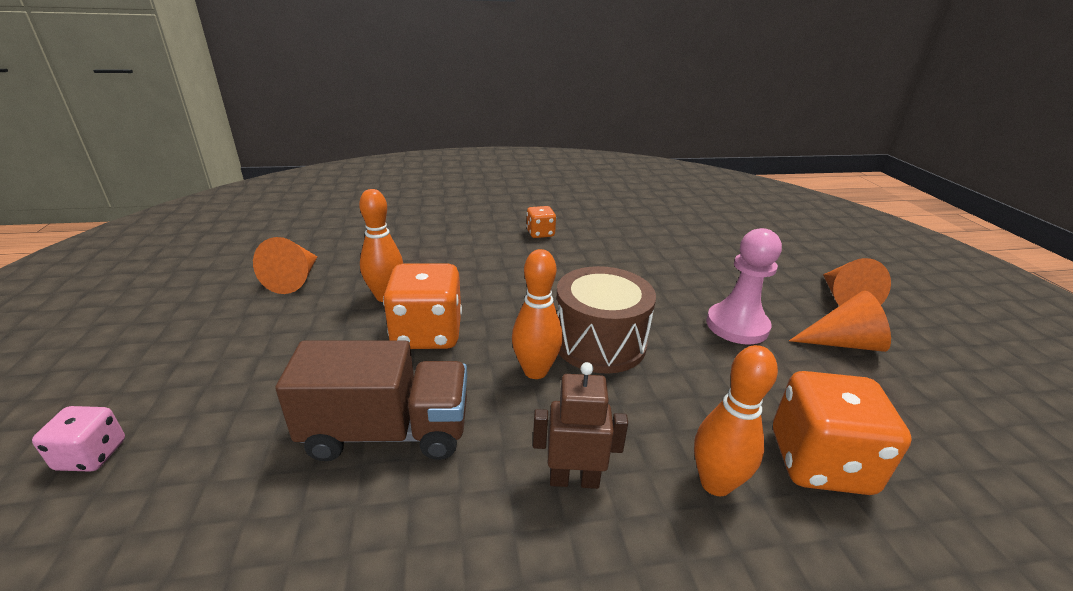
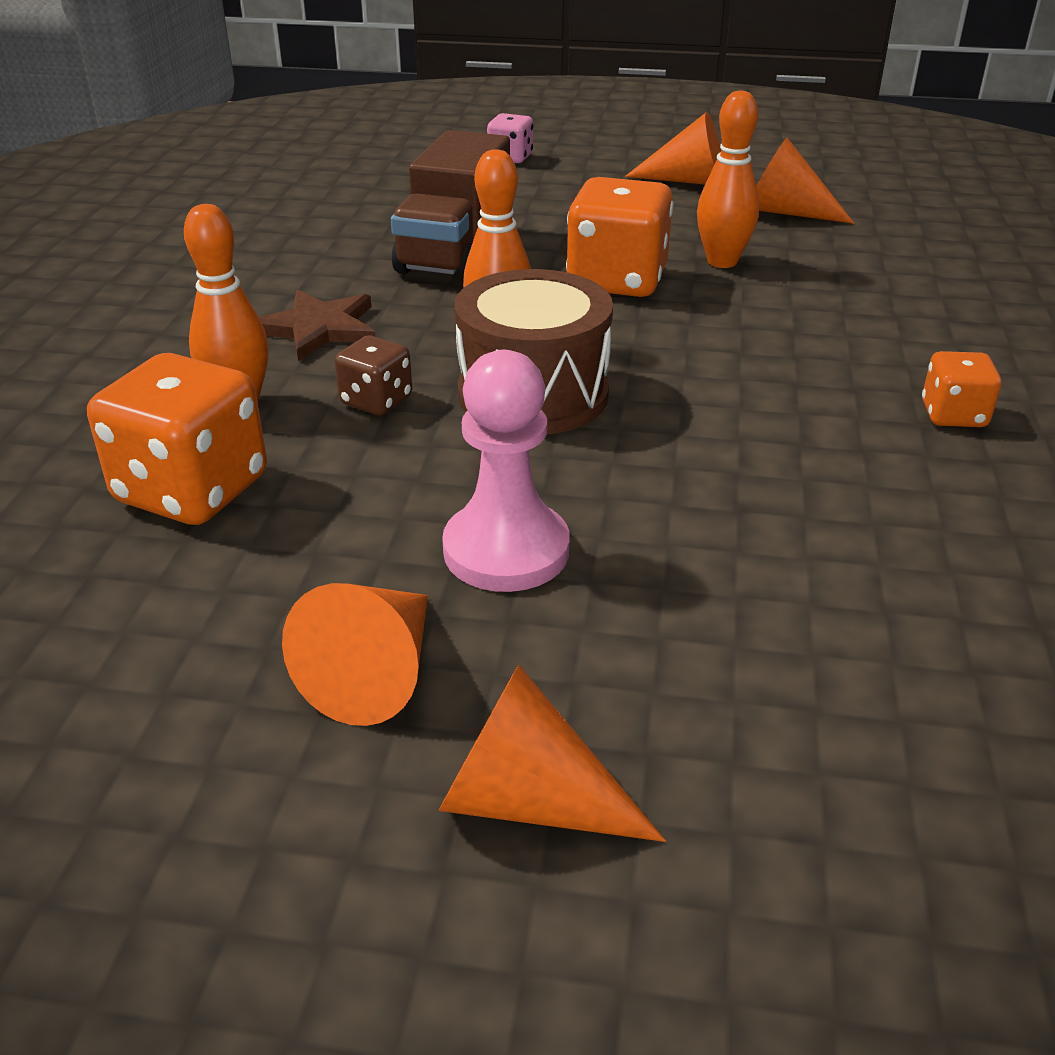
camera: 110 degrees right, 5 degrees up
(216, 324) = (688, 181): none -> orange cone
(574, 479) = (319, 328): brown robot -> brown star
(654, 407) = (376, 401): none -> brown dice

